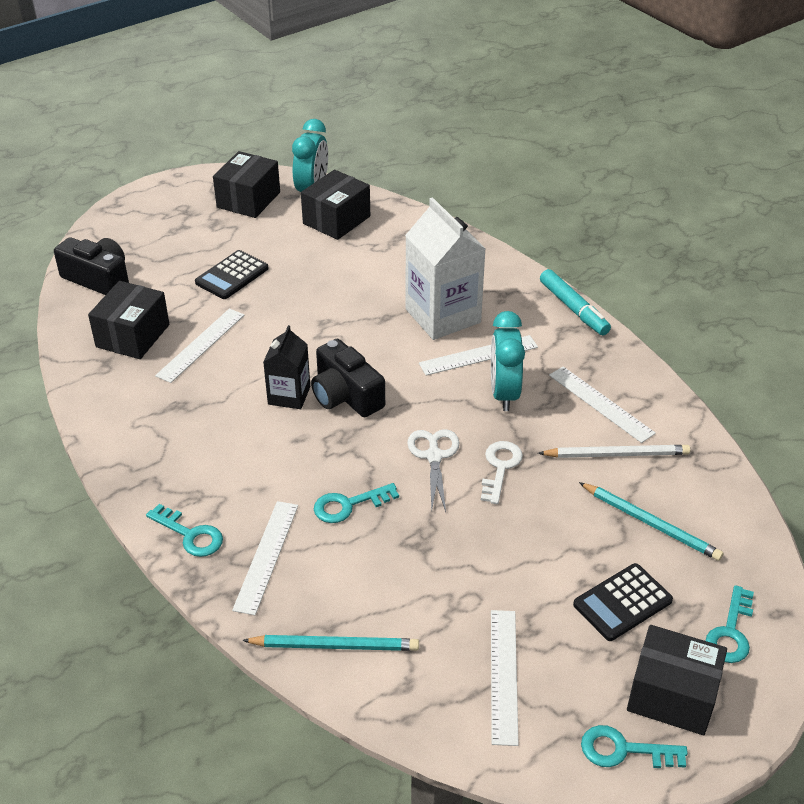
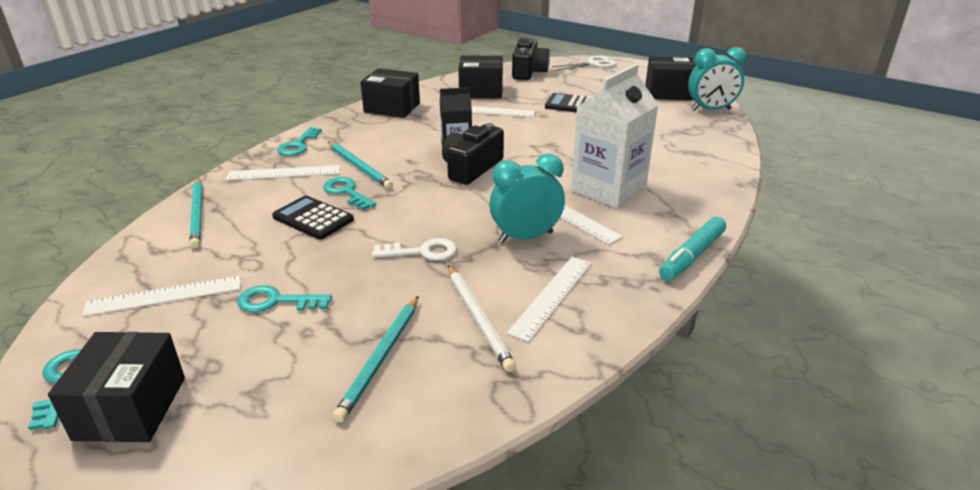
camera: 70 degrees right, 10 degrees down
(290, 485) = (359, 167): none -> turquoise pencil
(336, 220) = (685, 125): black box -> black box (392, 108)
(434, 456) = (420, 217): white scissors -> white scissors (593, 64)
(622, 603) = (259, 354): black calculator -> black calculator (313, 218)
(730, 632) = (223, 446): turquoise key -> turquoise key (276, 301)

